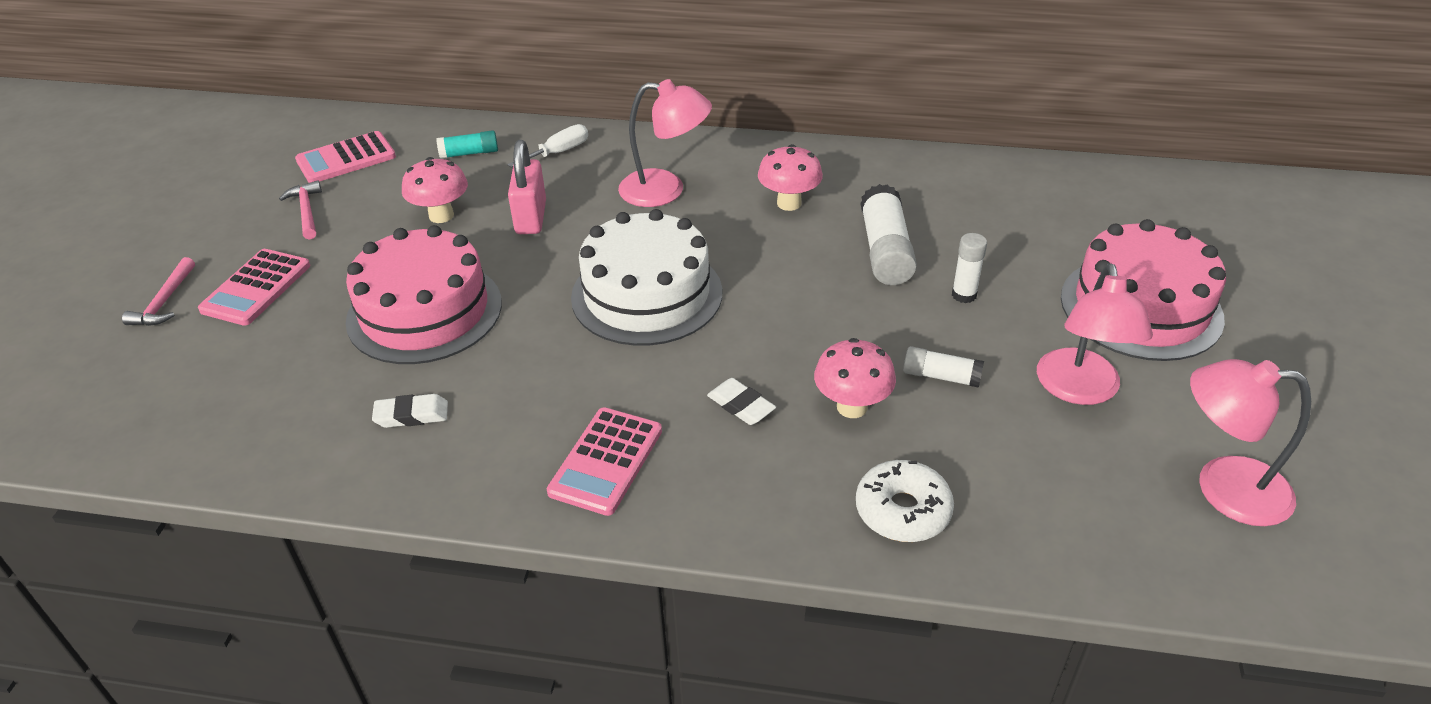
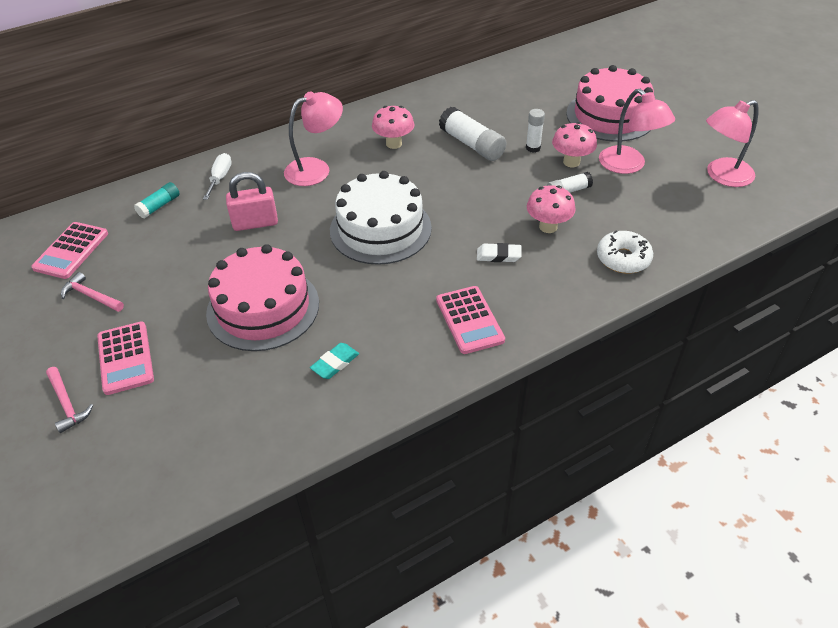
camera: 40 degrees left, 5 degrees up
(411, 415) = (335, 363): white eraser -> turquoise eraser
(441, 215) = (194, 251): pink mushroom -> pink mushroom (571, 162)
(531, 218) = (255, 223): pink padlock -> pink padlock turned 60 degrees counterclockwise

